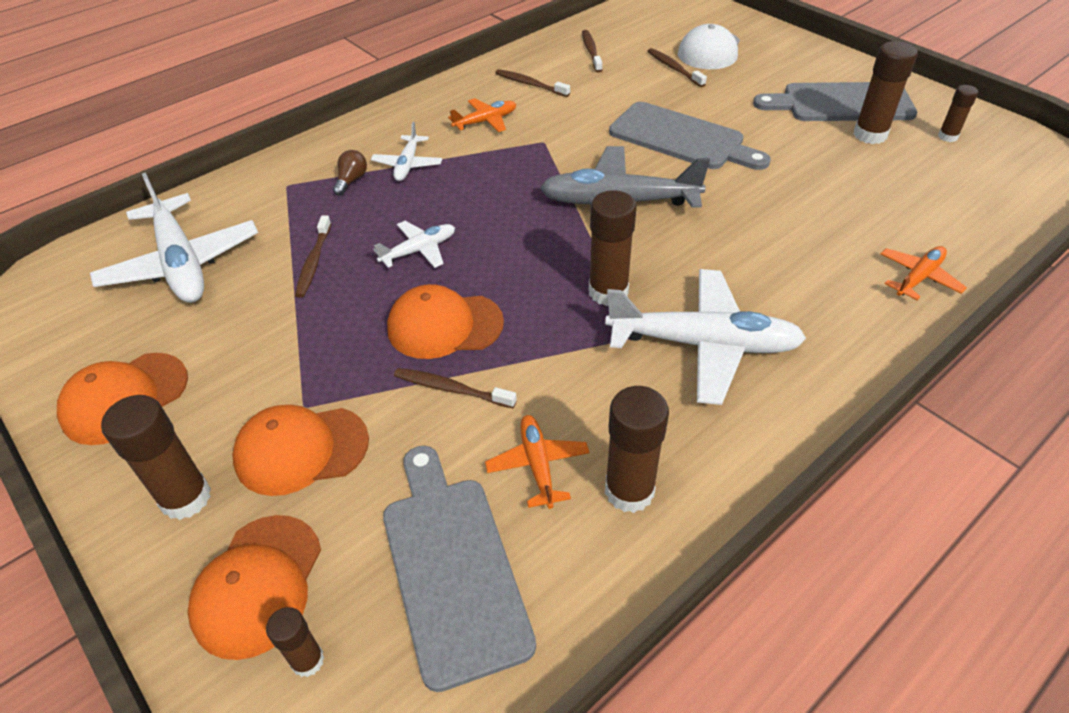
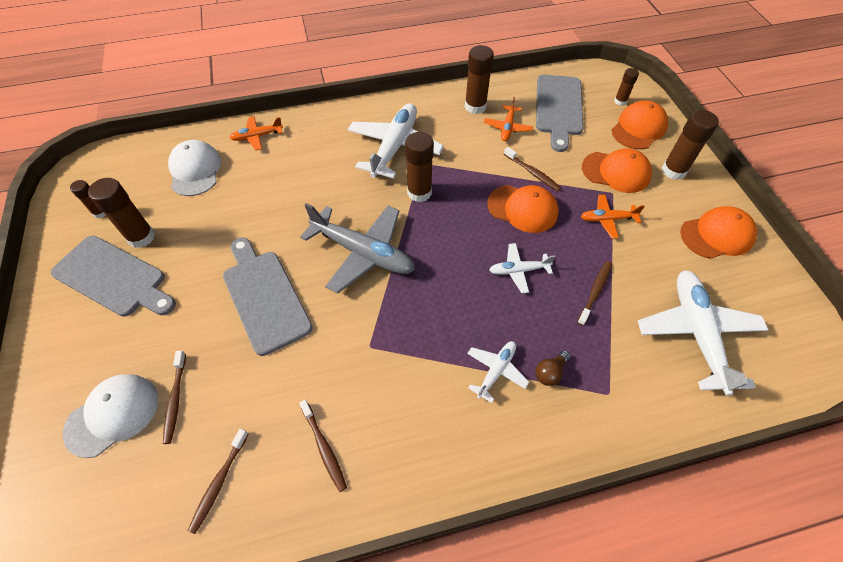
camera: 155 degrees left, 10 degrees up
(486, 121) = (401, 402): orange plane -> orange plane (607, 219)
(704, 344) = (395, 147): white plane -> white plane turned 75 degrees clockwise
(924, 208) = (195, 170): none -> white cap

